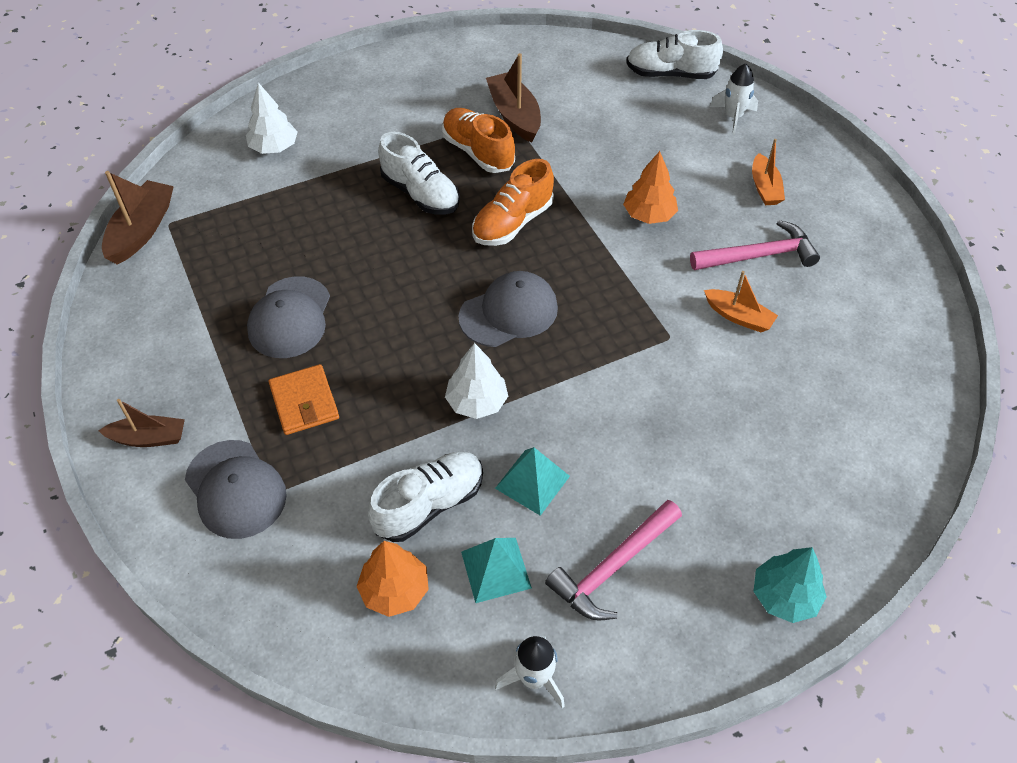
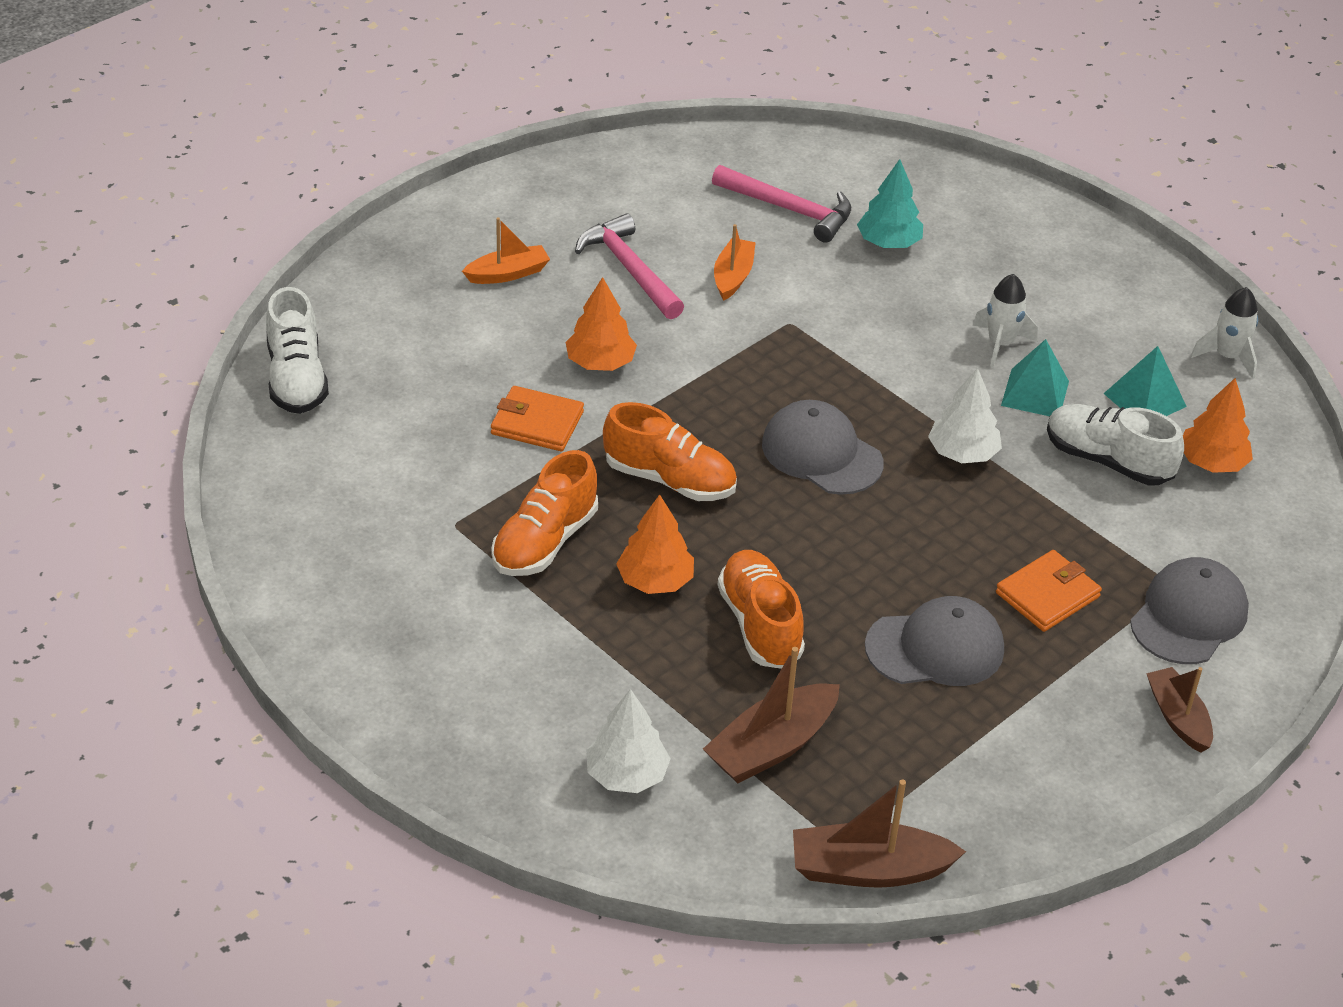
camera: 110 degrees left, 10 degrees down
(358, 234) = (760, 624): none -> orange shoe
(420, 194) = (655, 581): white shoe -> orange tree
(514, 115) = (449, 520): brown boat -> brown boat (772, 746)
(593, 171) = (537, 423): none -> orange wallet
(613, 567) = (1091, 325): pink hammer -> pink hammer (789, 209)
(733, 117) = (375, 311): white rocket -> white rocket (1000, 344)
(784, 596) = (1050, 223): turquoise tree -> turquoise tree (888, 243)

